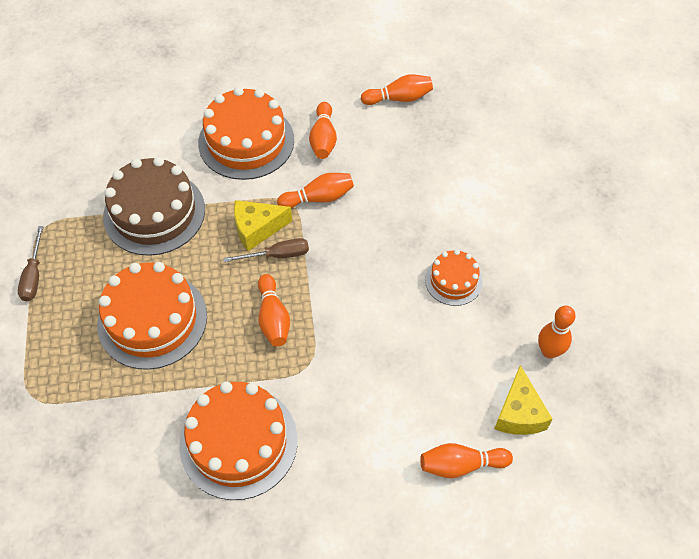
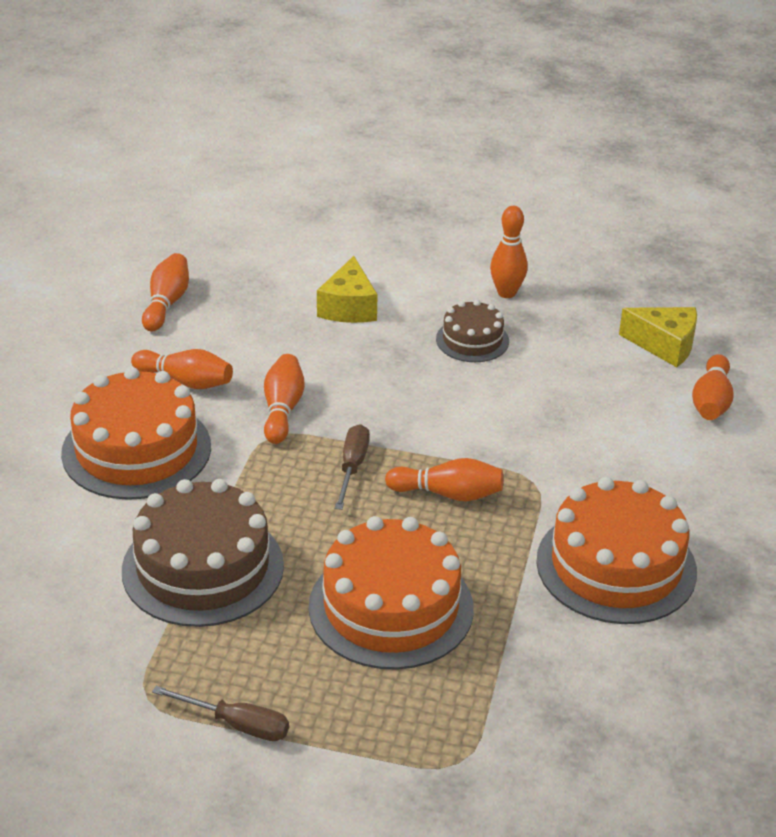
camera: 70 degrees left, 20 degrees down
(257, 229) = (298, 475): yellow cheese -> yellow cheese (349, 307)
(453, 280) = (472, 340): orange cake -> brown cake
(549, 351) = (598, 304): orange bowling pin -> orange bowling pin (506, 293)

